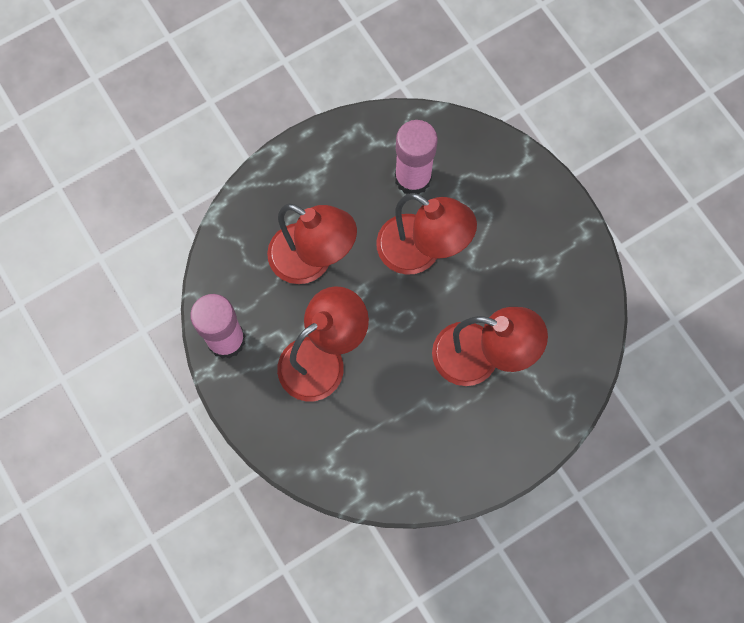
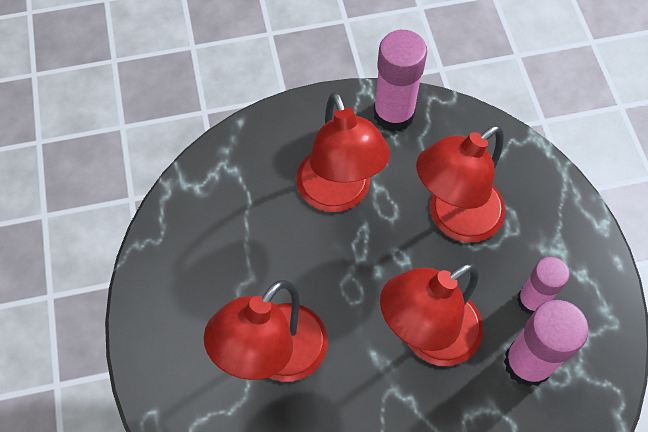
camera: 110 degrees right, 10 degrees down
(362, 186) = (532, 300): none -> pink glue stick

